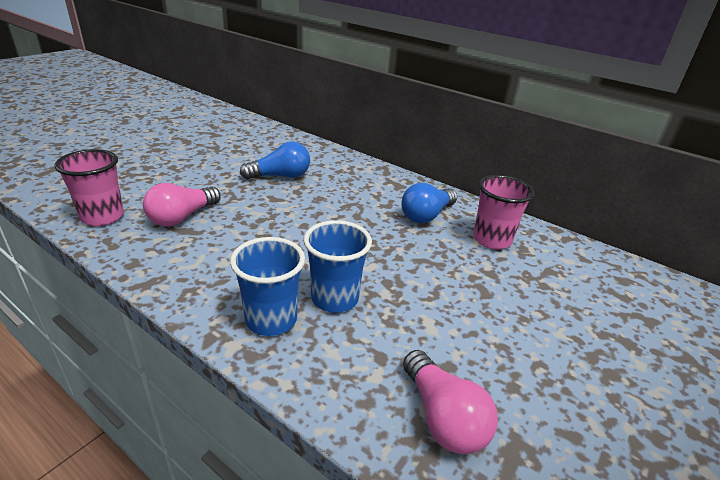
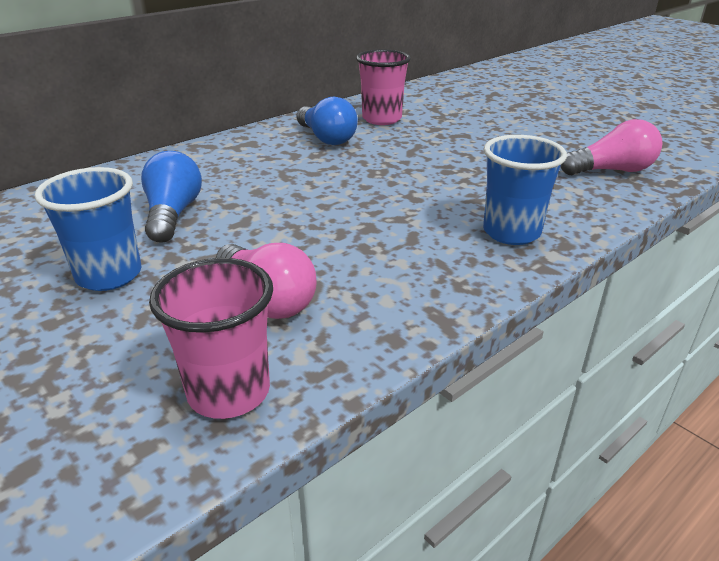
camera: 75 degrees left, 0 degrees up
(334, 298) = (474, 198): blue cup -> blue cup (109, 275)

